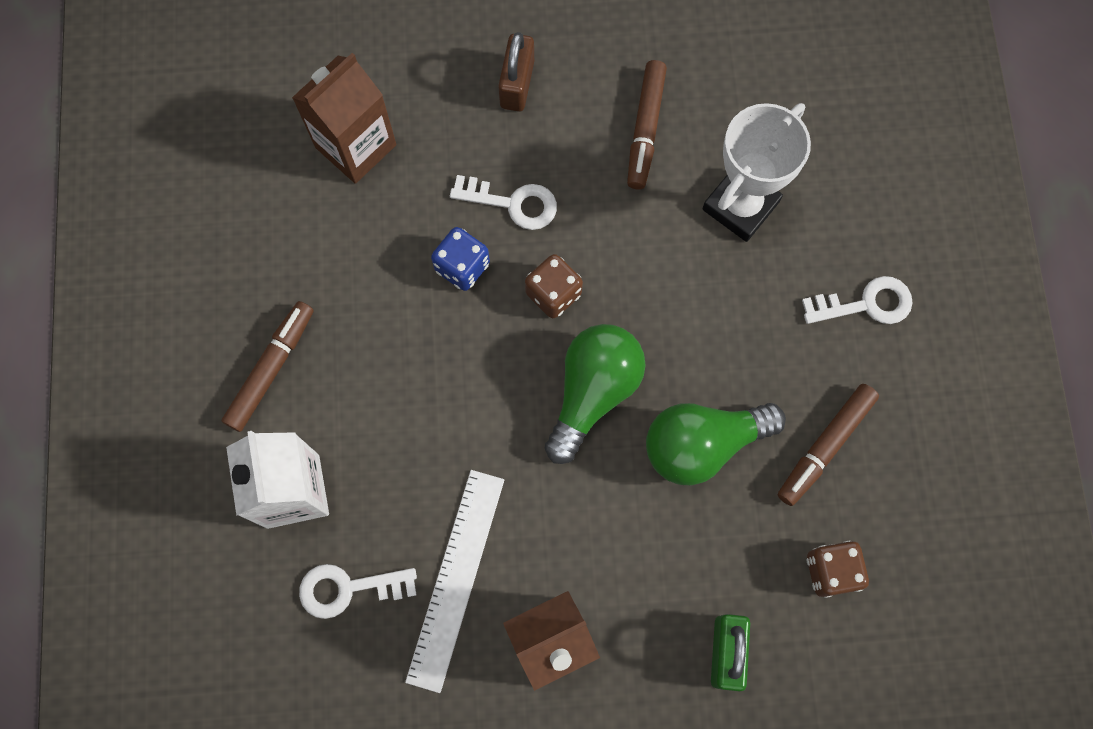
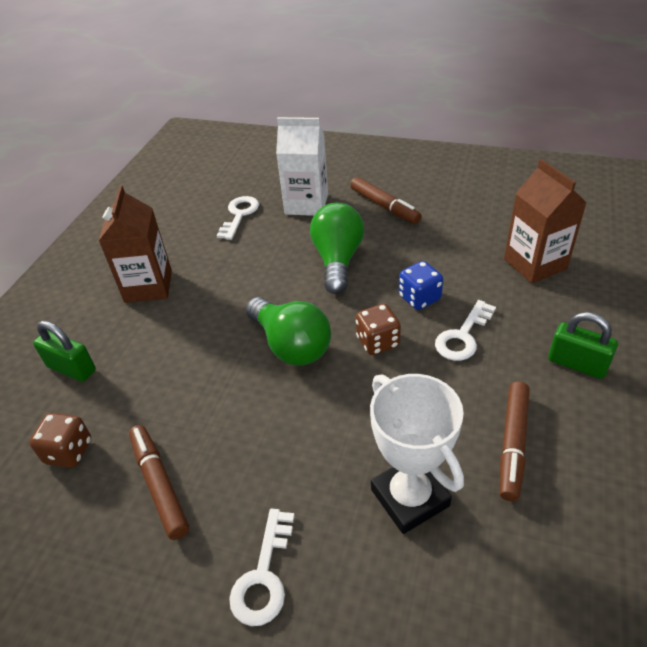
camera: 115 degrees right, 30 degrees down
(455, 578) = (214, 255): white ruler -> none
(517, 84) = (577, 364): brown padlock -> green padlock
(645, 129) = (513, 444): brown marker -> brown marker turned 105 degrees counterclockwise
(702, 444) = (215, 399): green light bulb -> green light bulb (337, 260)

